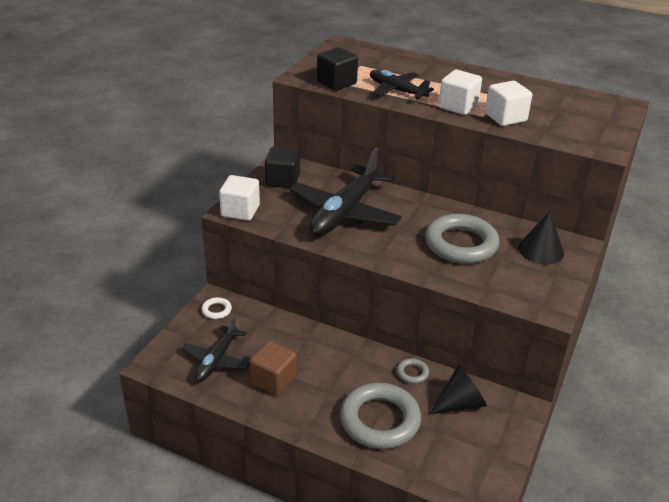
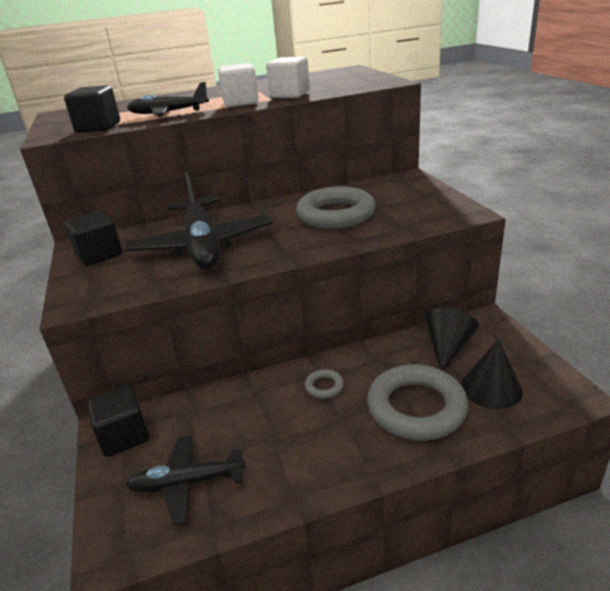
camera: 40 degrees left, 5 degrees down
(216, 310) = (124, 436): white ring -> black cube
(217, 360) = (188, 483): black plane -> black plane turned 105 degrees clockwise
(240, 211) = (85, 298): white cube -> none
(273, 380) = (276, 453): brown cube -> none
(412, 373) = (382, 353): grey ring -> grey ring (324, 386)
(540, 250) = (394, 189): black cone -> black cone (491, 388)

